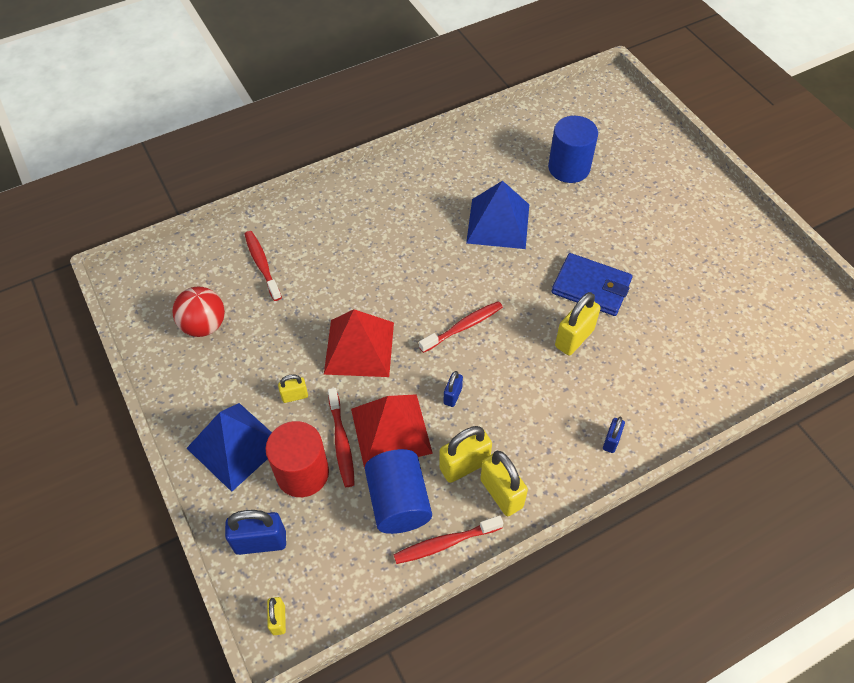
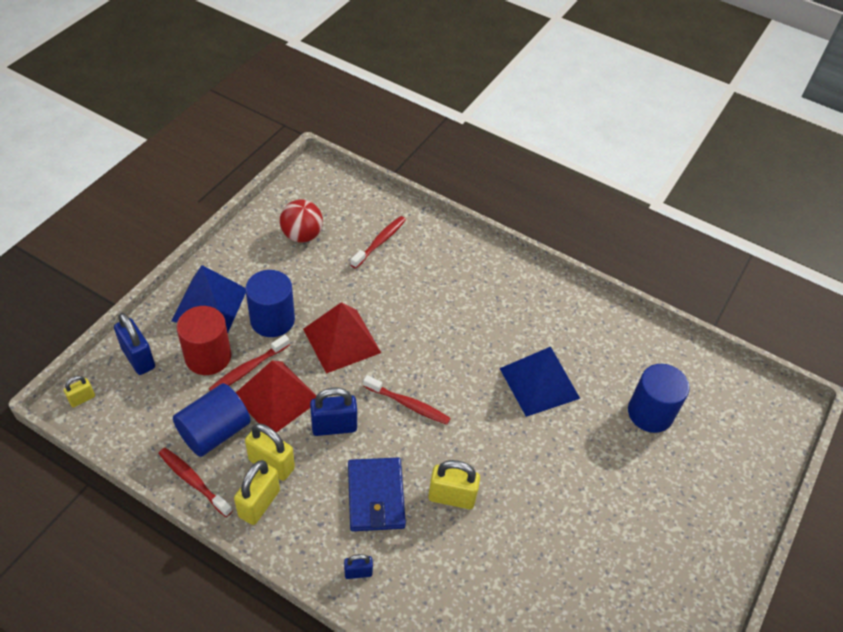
camera: 55 degrees right, 5 degrees down
(295, 396) = (272, 320): yellow padlock -> blue cylinder
(452, 396) = (334, 426): blue padlock -> blue padlock, size x1.80
(591, 287) = (519, 489): blue wallet -> blue wallet (376, 496)

